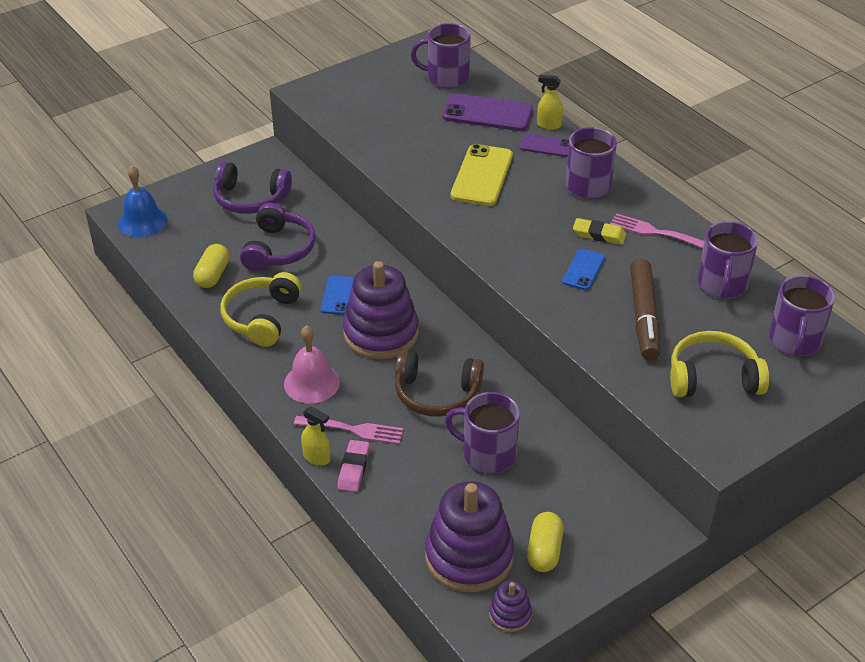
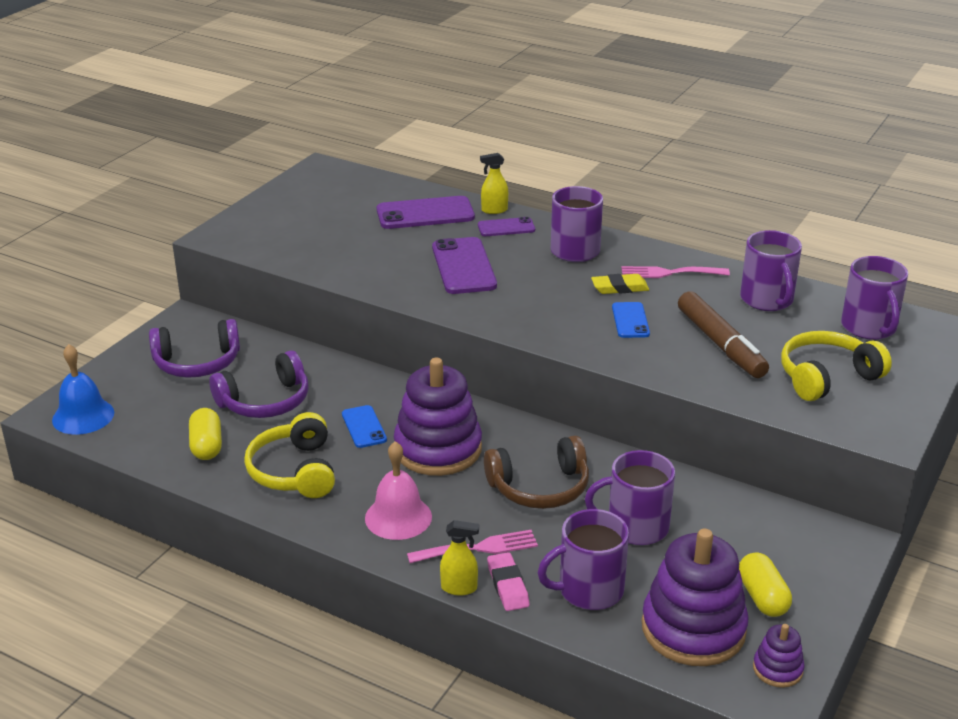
camera: 25 degrees left, 10 degrees down
(279, 249) = (265, 401): purple headphones -> purple headphones turned 75 degrees clockwise
(446, 78) = (358, 193): purple mug -> purple mug (588, 590)
(482, 176) = (463, 266): yellow phone -> purple phone

